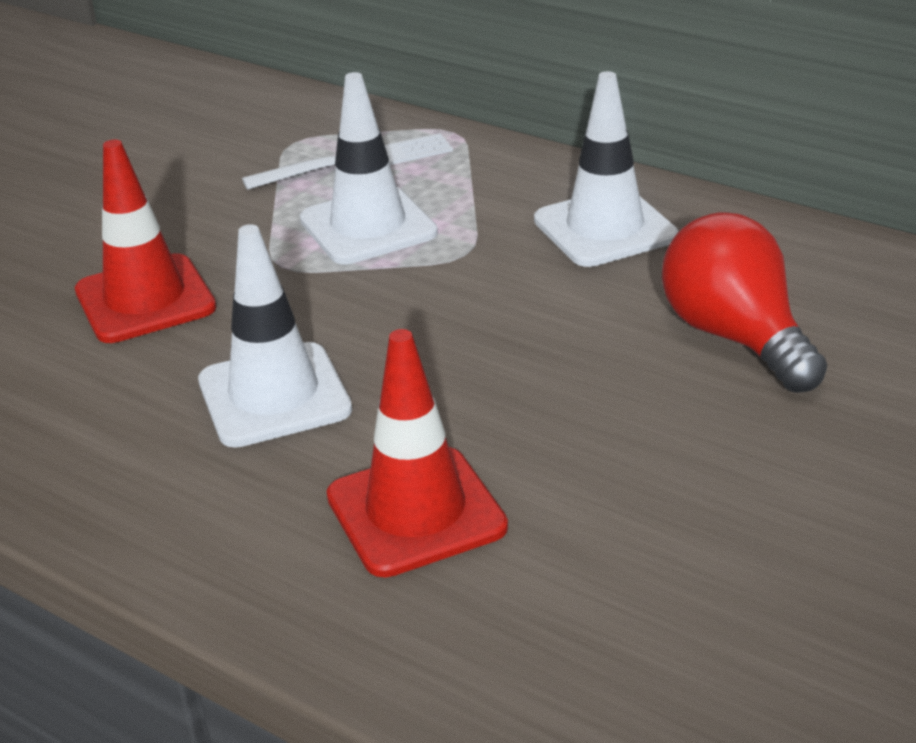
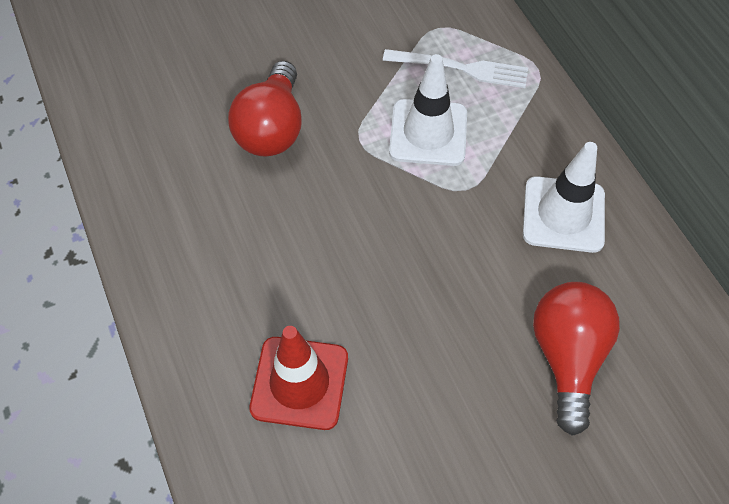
camera: 30 degrees right, 25 degrees up
(145, 299) = (272, 128): red traffic cone -> red light bulb
(274, 395) = (288, 248): white traffic cone -> none

